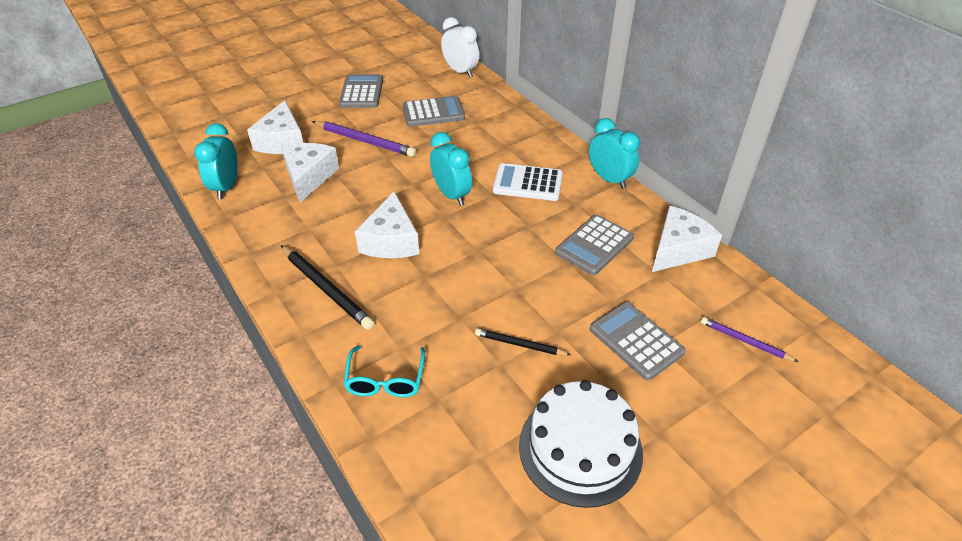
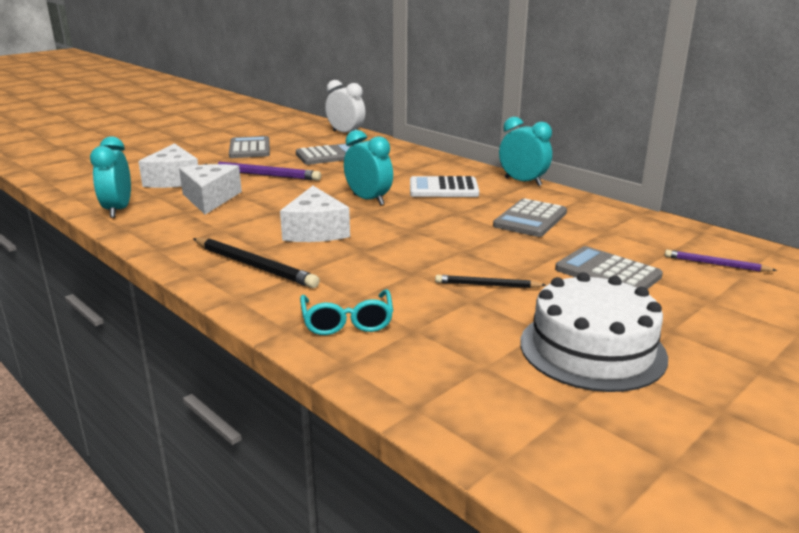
camera: 10 degrees left, 20 degrees down
(678, 249) = (614, 216): white cheese -> none

